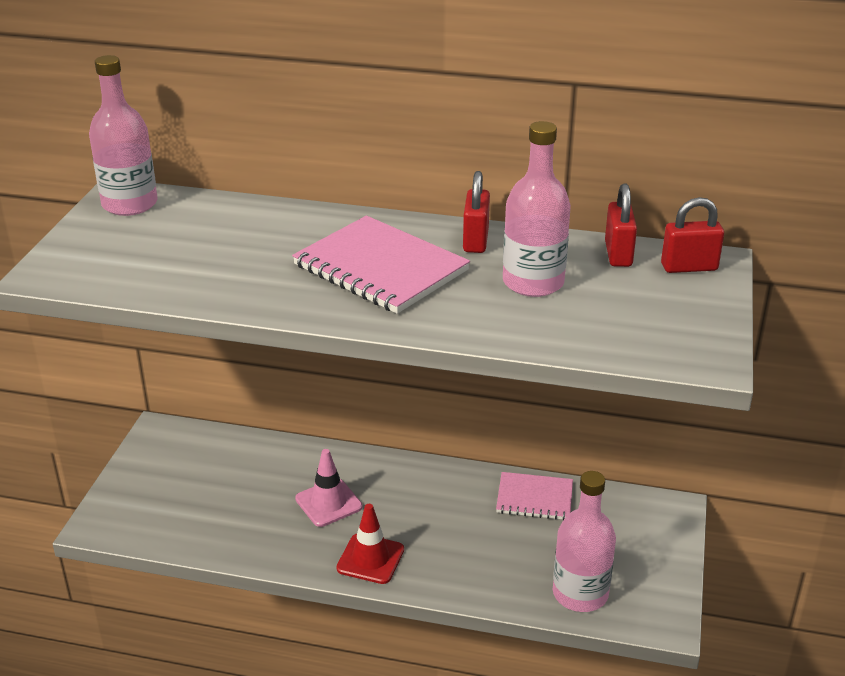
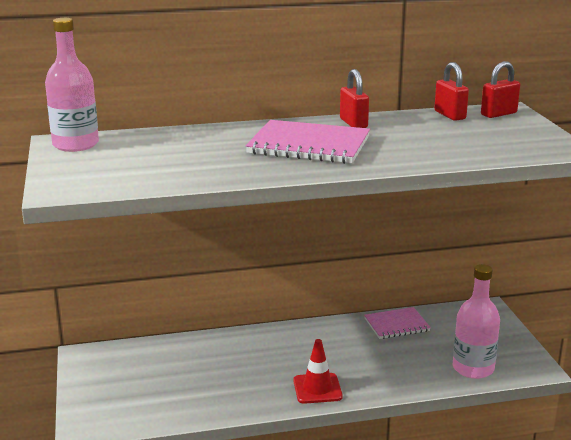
camera: 25 degrees left, 10 degrees down
(328, 503) = (257, 364): pink traffic cone -> none
(533, 282) = (417, 135): pink bottle -> none

